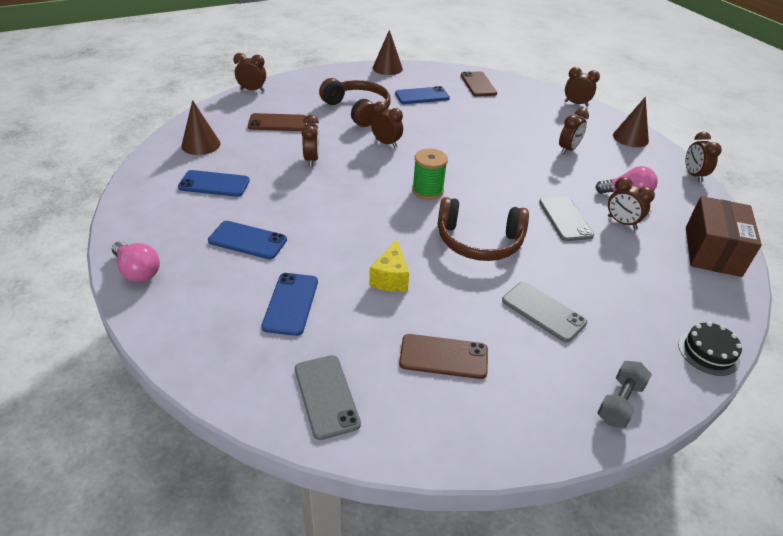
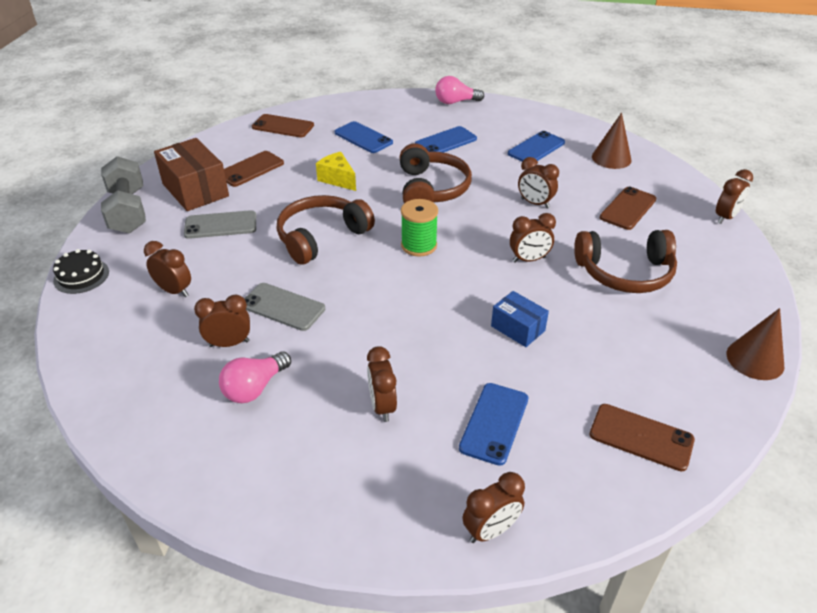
camera: 130 degrees right, 0 degrees up
(326, 396) = (283, 126): grey phone -> brown phone
(344, 215) = (431, 189): none -> brown headphones
(422, 96) = (633, 348): blue phone -> blue phone (494, 423)
(455, 129) = (517, 328): none -> blue box
(619, 403) = (128, 211): grey dumbbell -> grey dumbbell, size x1.66
(630, 138) = (339, 512): brown cone -> none
(693, 175) = (200, 500): brown clock -> brown clock (174, 291)
(712, 251) = (116, 378): brown box -> brown box (195, 190)

